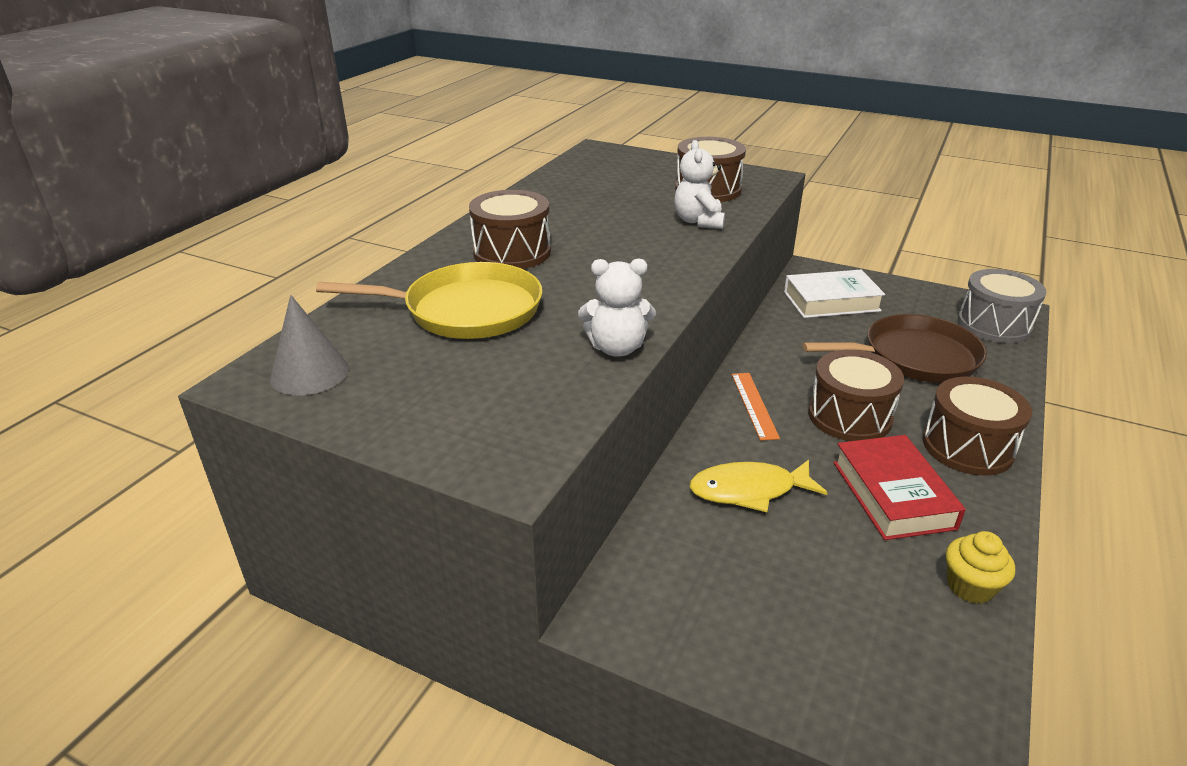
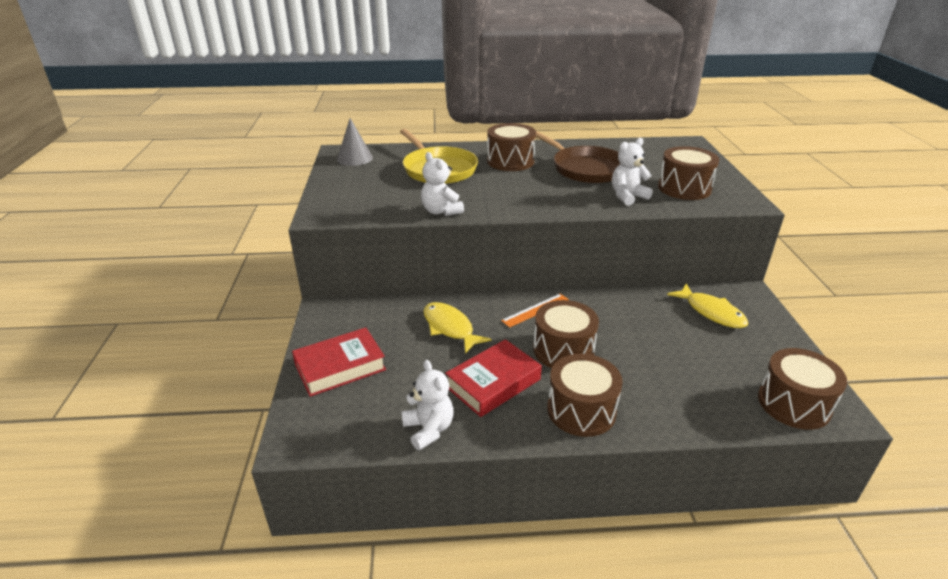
camera: 60 degrees right, 0 degrees up
(787, 643) = (340, 367): none -> red book
(831, 301) = (711, 312): white book -> yellow fish
(914, 357) = (678, 366): brown pan -> brown pan (586, 169)
(970, 586) = (429, 429): yellow cupcake -> white teddy bear
(994, 325) = (793, 404): grey drum -> brown drum

